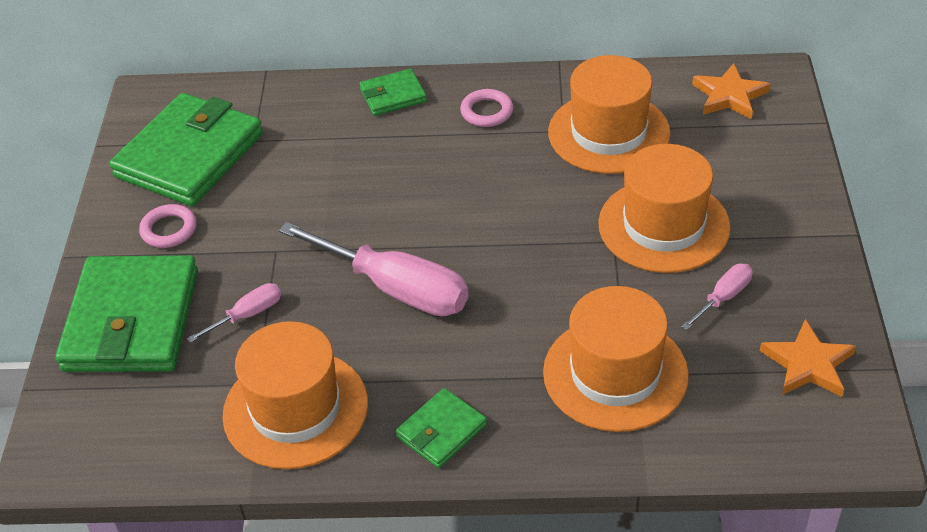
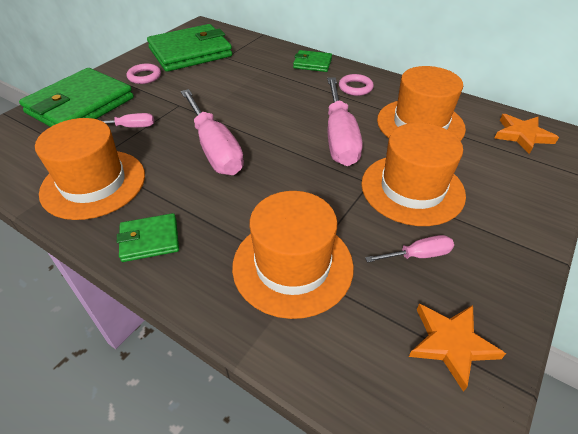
camera: 30 degrees right, 0 degrees up
(531, 198) = (339, 137): none -> pink screwdriver

